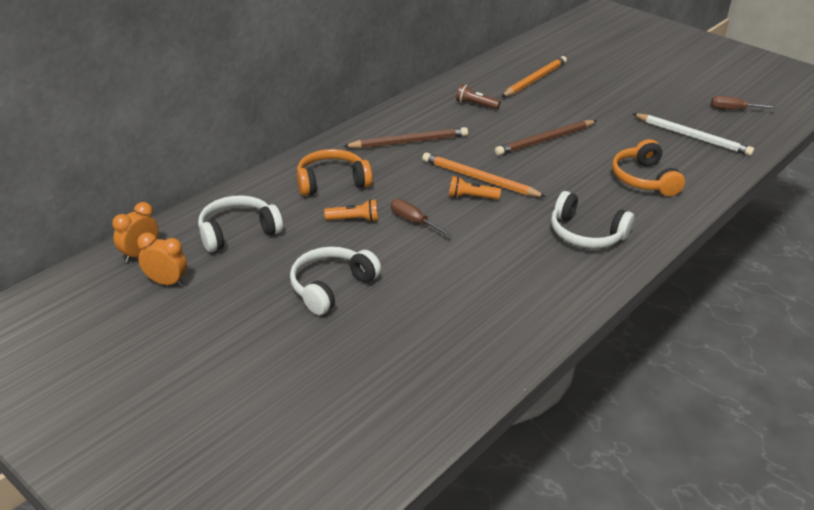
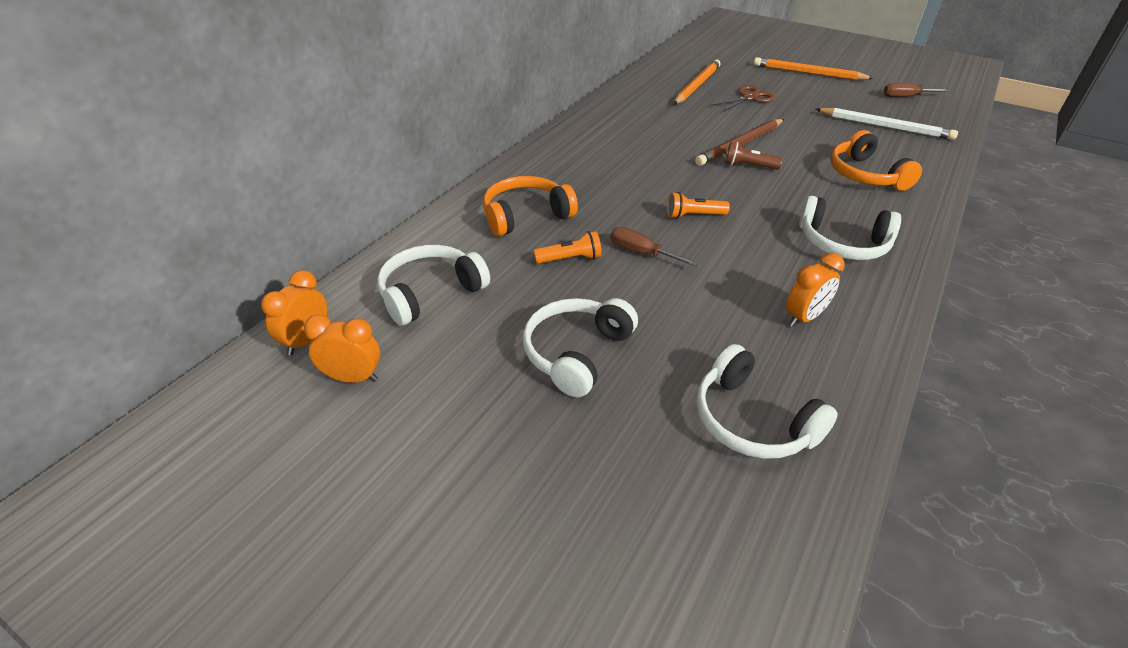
camera: 10 degrees left, 5 degrees up
(408, 142) = (595, 161): brown pencil -> none
(440, 347) = (752, 420): none -> white headphones
(475, 105) = (649, 115): brown flashlight -> brown flashlight (748, 166)
(479, 179) = (692, 194): orange pencil -> orange pencil (808, 73)
(519, 285) = (804, 317): none -> orange clock
(578, 96) = (749, 97): none -> brown scissors

